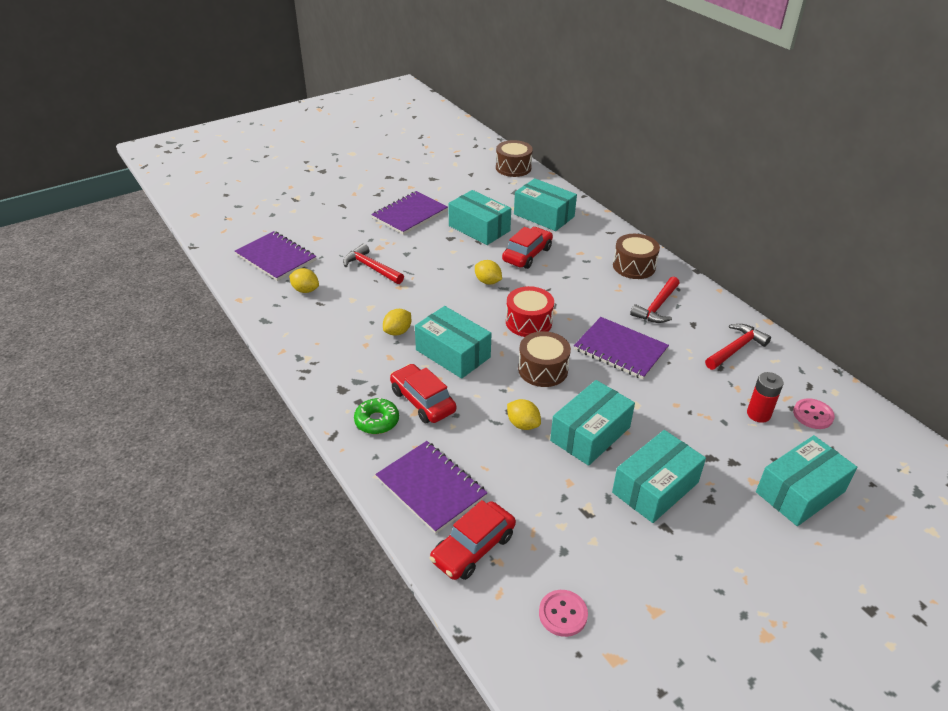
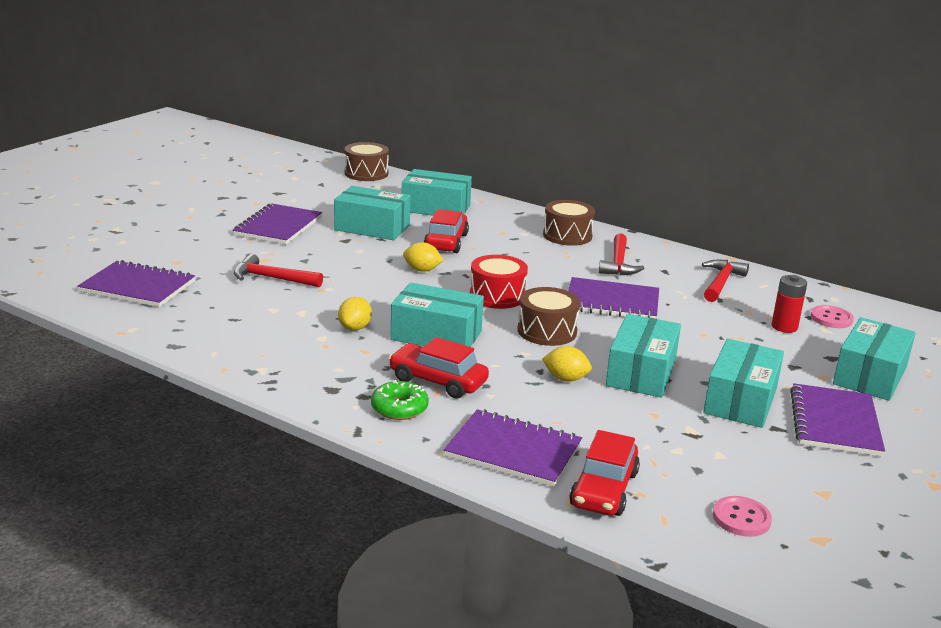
camera: 25 degrees left, 15 degrees down
(305, 290) = (204, 310): yellow lemon -> none
(724, 536) = (835, 422): none -> purple notebook

